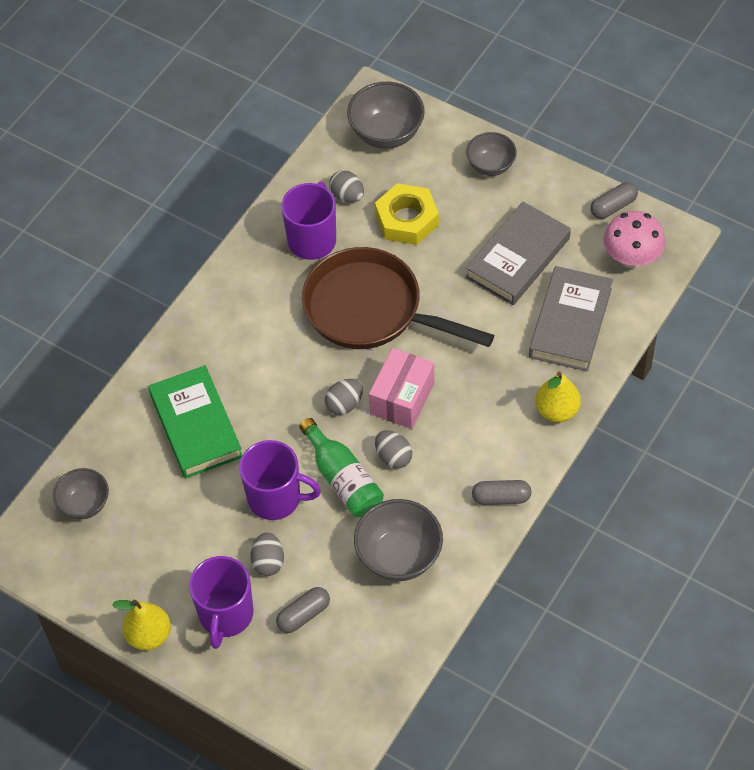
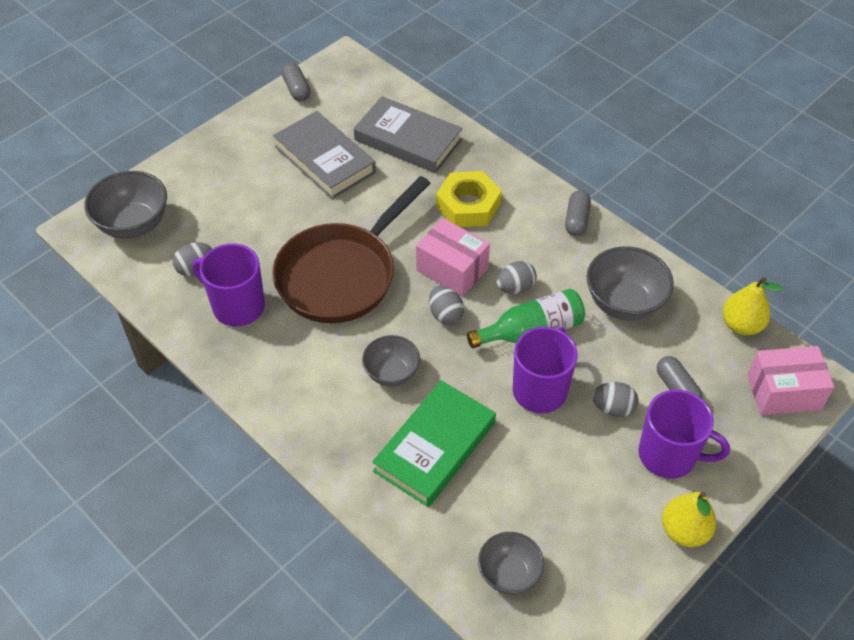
camera: 80 degrees left, 5 degrees down
(196, 426) = (434, 447): green book -> green book turned 45 degrees counterclockwise
(321, 713) = (783, 392): none -> pink box
(407, 219) = (246, 228): yellow nut -> yellow nut (468, 205)
(490, 166) = (212, 157): grey bowl -> grey bowl (391, 373)
(557, 410) = (496, 166): yellow pear -> yellow pear (741, 325)
(631, 258) = (355, 89): pink mushroom -> none

